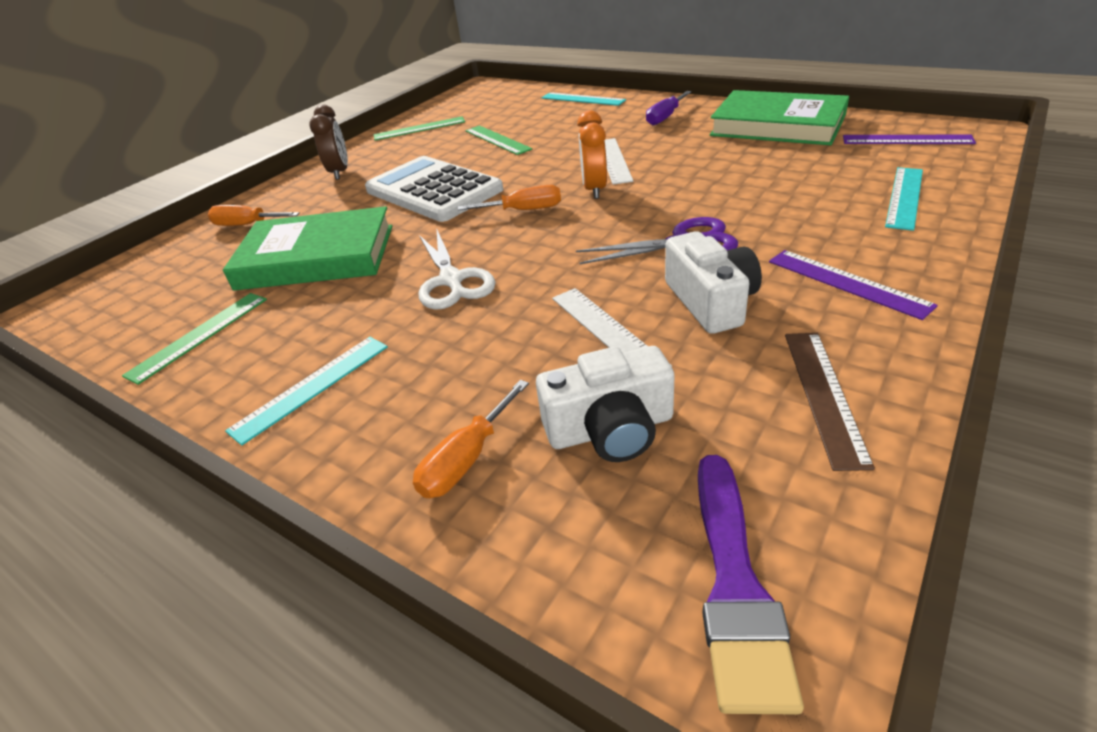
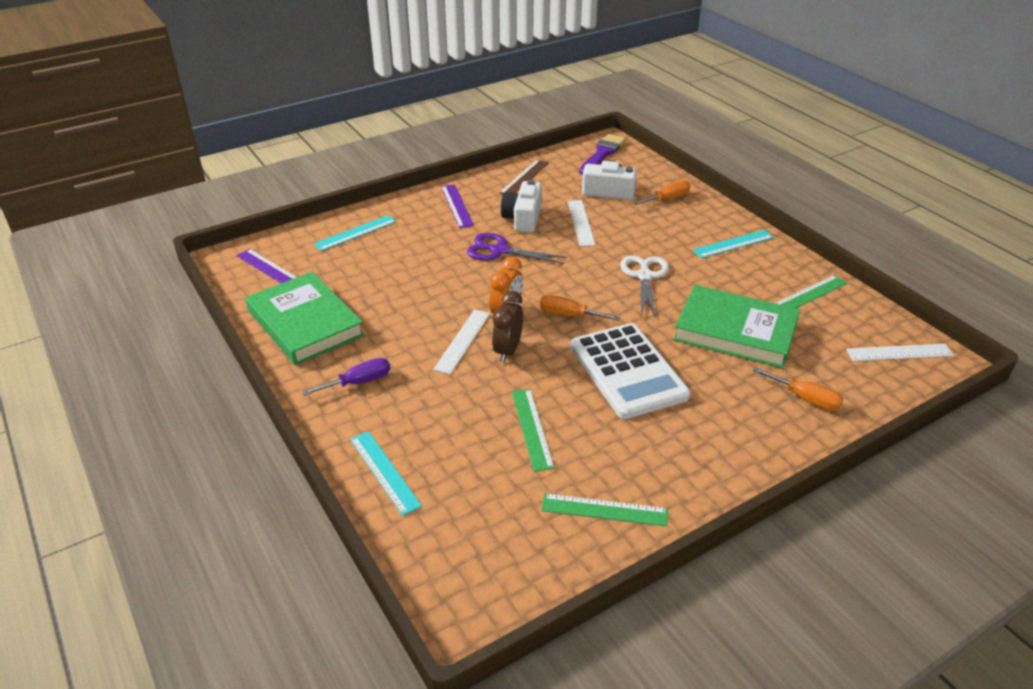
camera: 160 degrees left, 0 degrees up
(107, 299) = (899, 352): none -> white ruler
(340, 172) = (715, 450): brown clock -> brown clock (507, 351)

